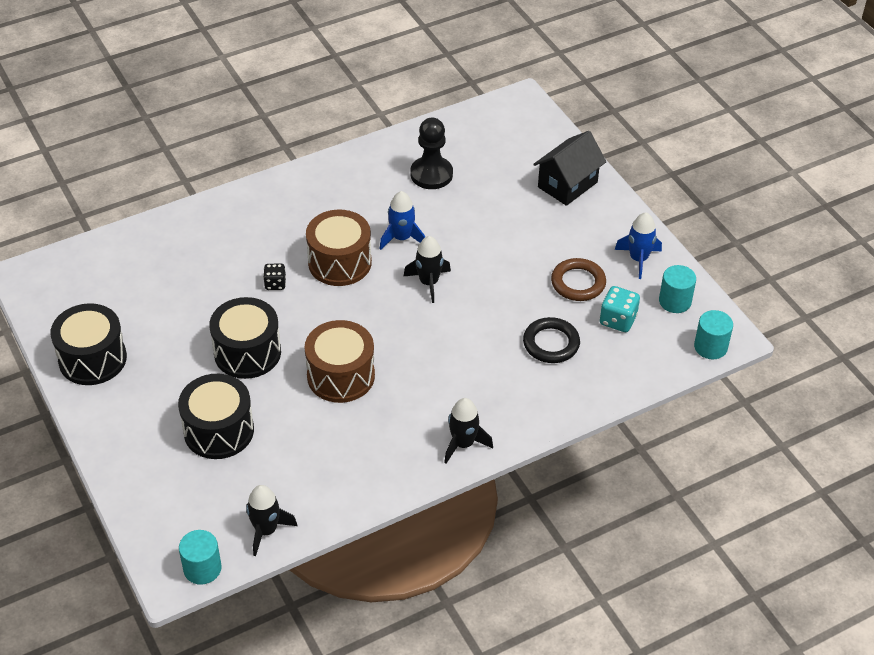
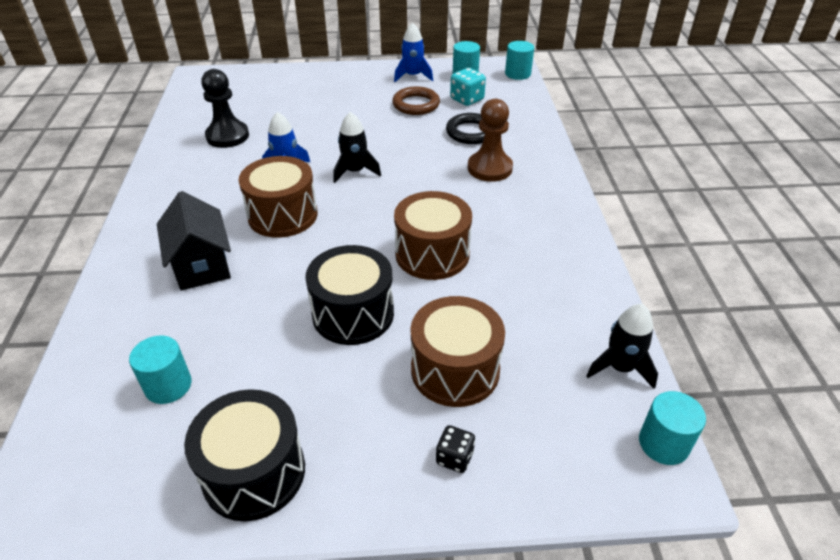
camera: 65 degrees left, 5 degrees down
(138, 286) = (168, 385): none -> turquoise cylinder
(219, 430) = (455, 370): black drum -> brown drum
(275, 284) = (271, 266): black dice -> black dice (454, 458)
(463, 444) = (557, 204): black rocket -> none
(493, 377) = (489, 168): none -> brown pawn
(567, 185) = (309, 81): black house -> black house (202, 265)

